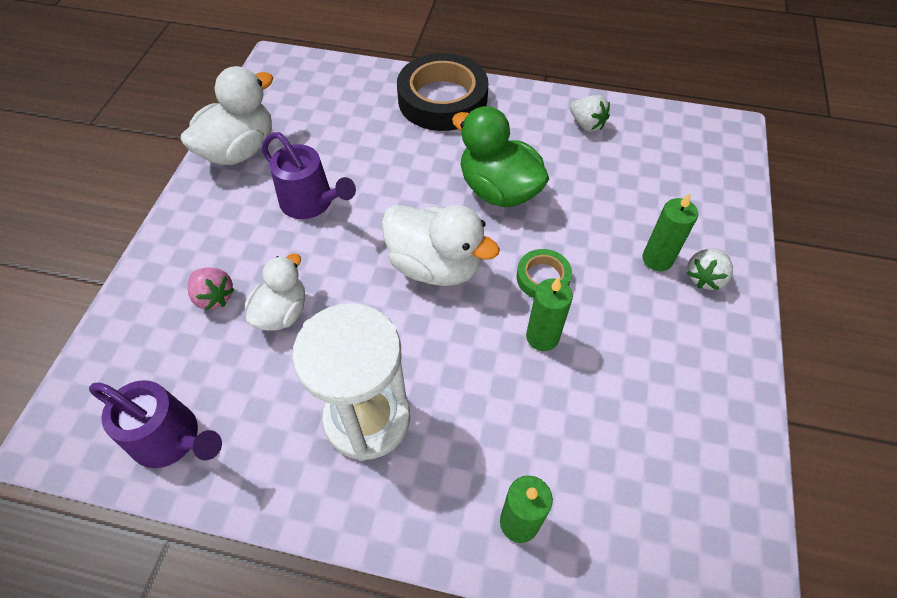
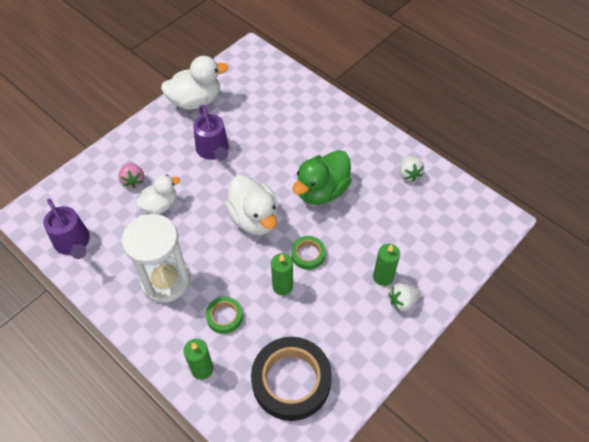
camera: 30 degrees right, 0 degrees up
(442, 99) = (331, 118): black tape -> black tape (291, 381)
(494, 423) = (224, 316): none -> green tape
(498, 190) = (322, 191): green duck -> green duck turned 120 degrees counterclockwise

